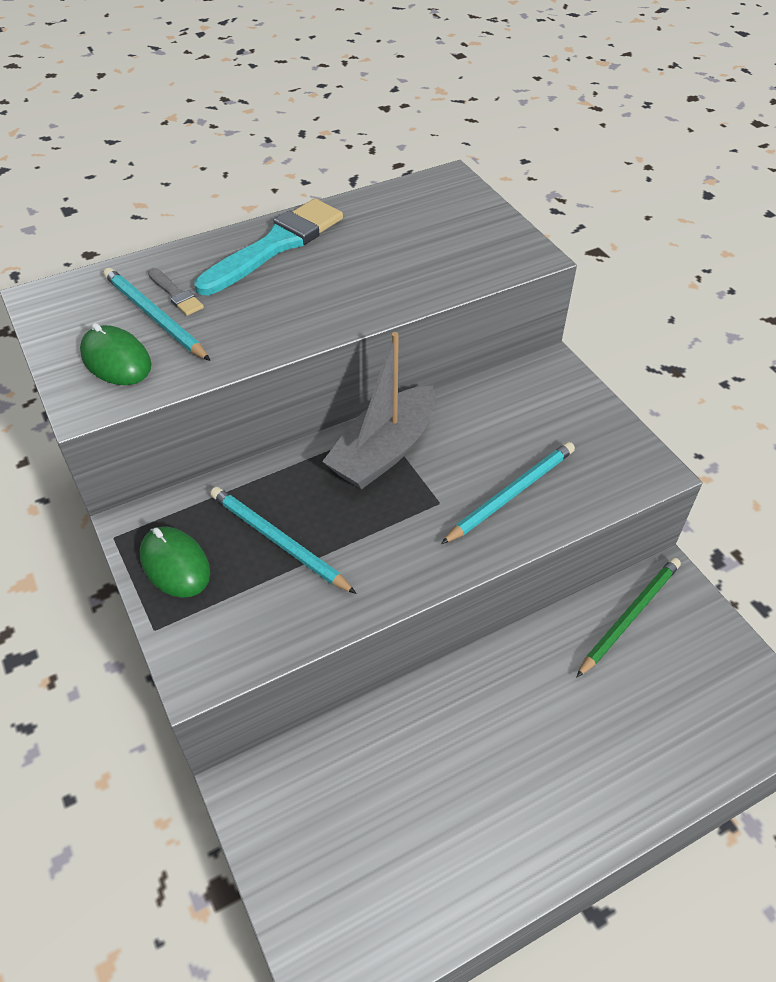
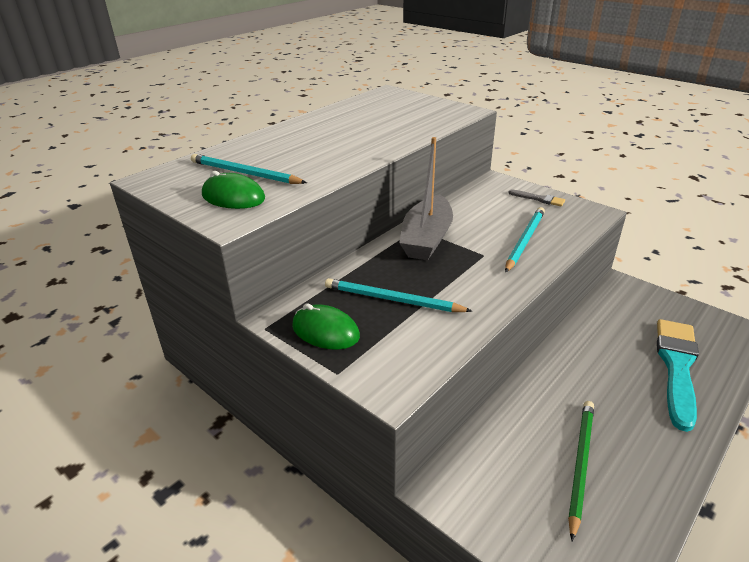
camera: 20 degrees left, 15 degrees down
(176, 294) = (251, 161): grey brush -> grey brush (539, 199)
(276, 245) = (303, 131): turquoise brush -> turquoise brush (677, 367)
(629, 616) = (616, 309): green pencil -> green pencil (580, 465)

